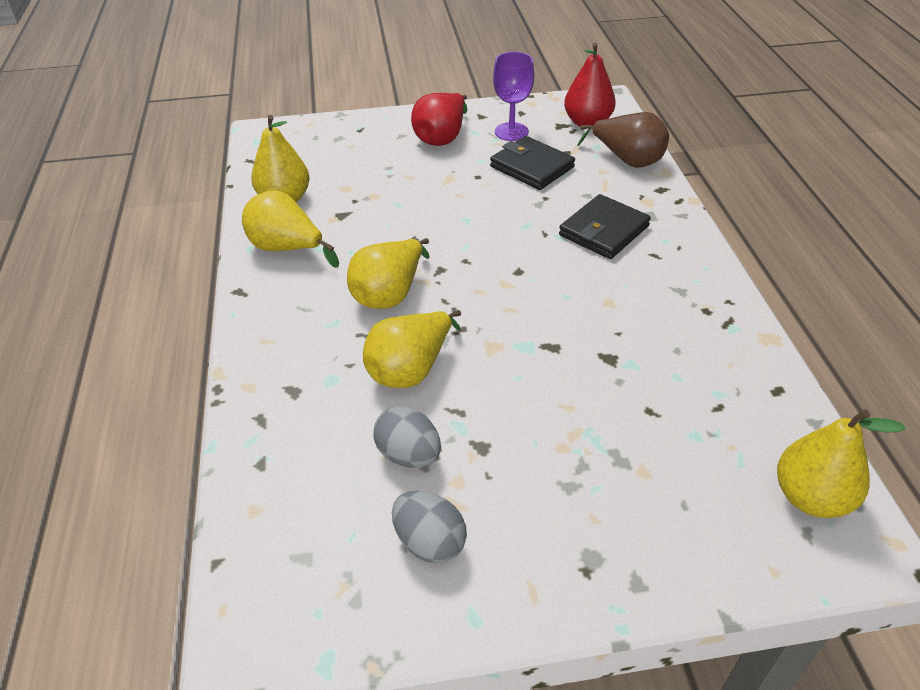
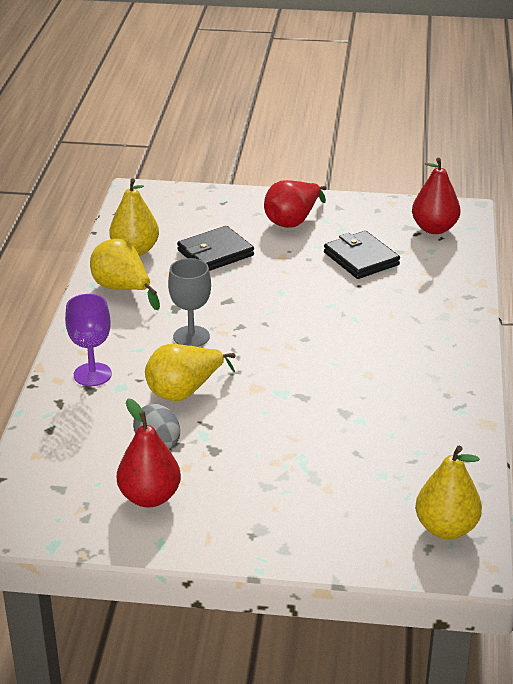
camera: 15 degrees right, 10 degrees down
(390, 294) = (191, 337): yellow pear -> grey goblet
(429, 542) = (150, 497): grey egg -> red pear
(511, 132) = (359, 226): purple goblet -> purple goblet (92, 374)
(603, 231) = (395, 320): black wallet -> black wallet (215, 253)
(627, 160) = (452, 267): brown pear -> none

